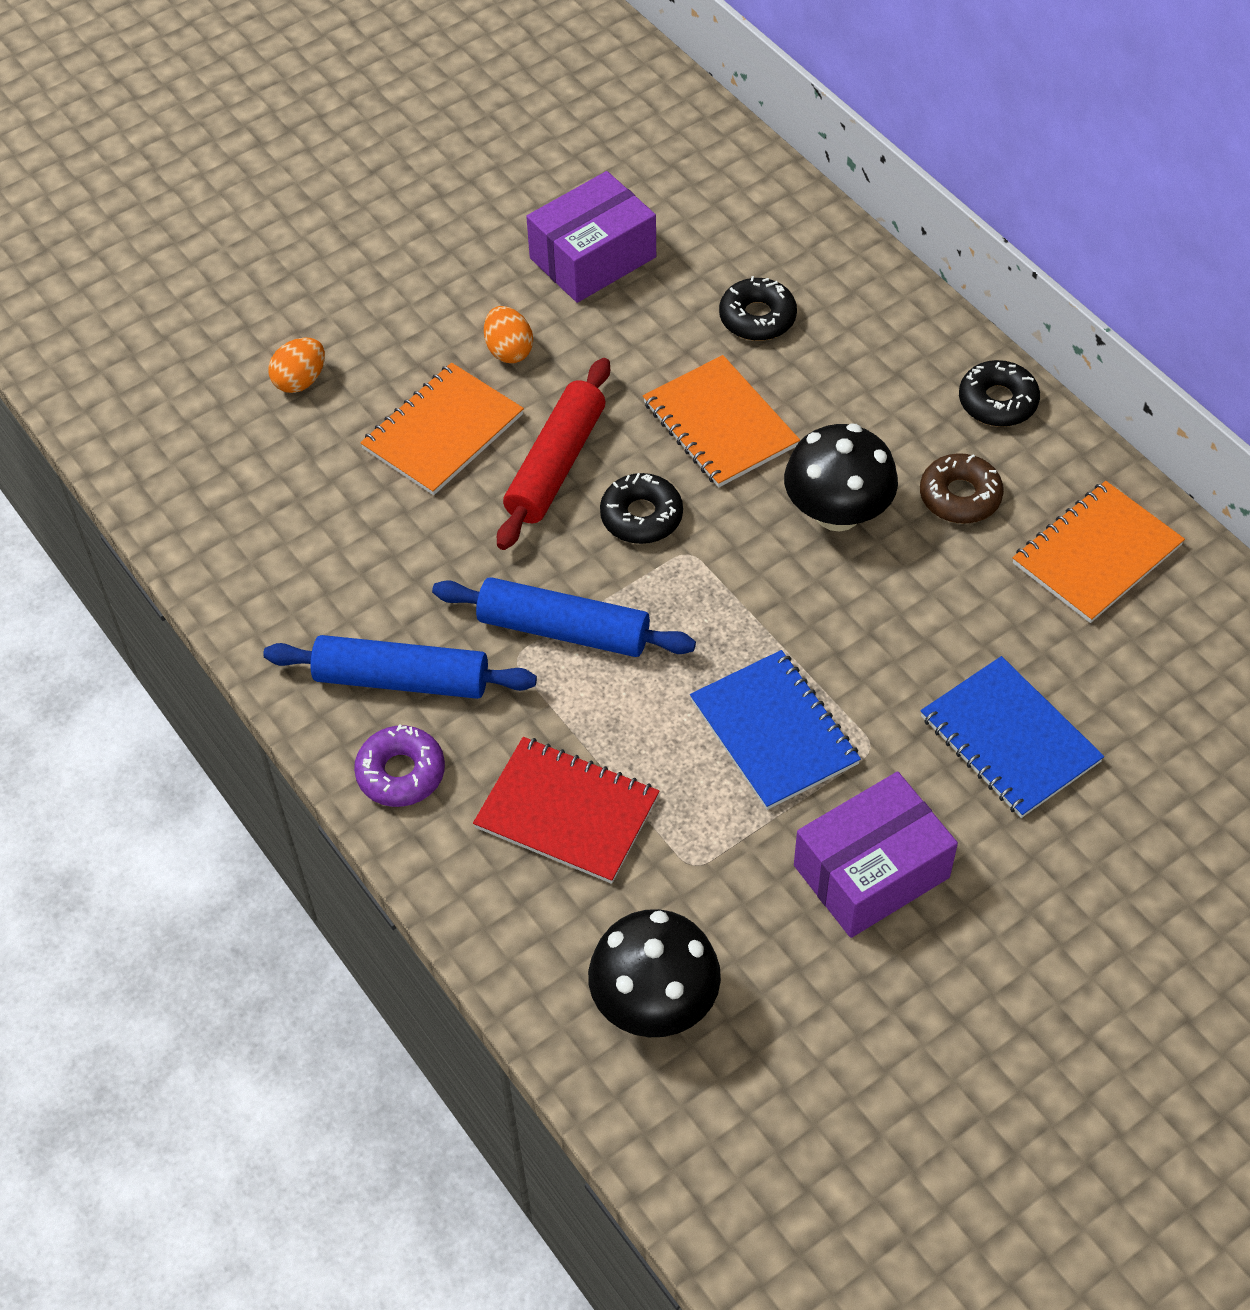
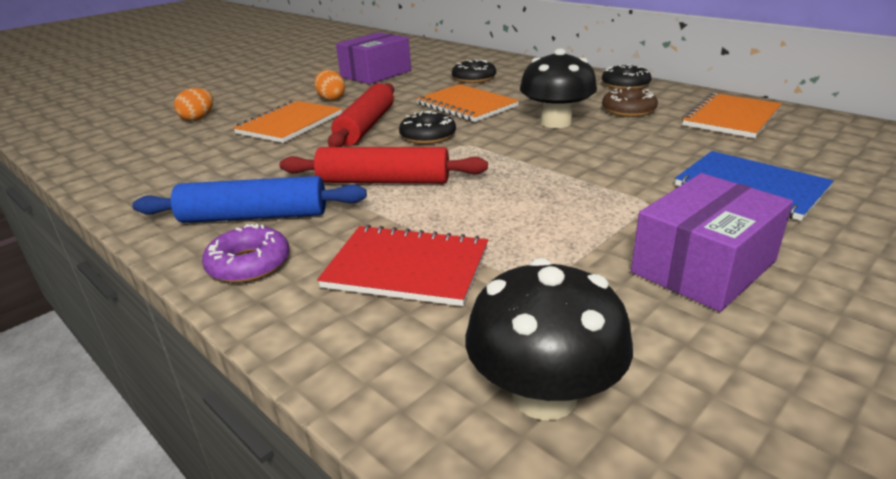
camera: 10 degrees left, 25 degrees down
(564, 629) = (384, 181): blue rolling pin -> red rolling pin
(774, 732) = (567, 205): blue notebook -> none

